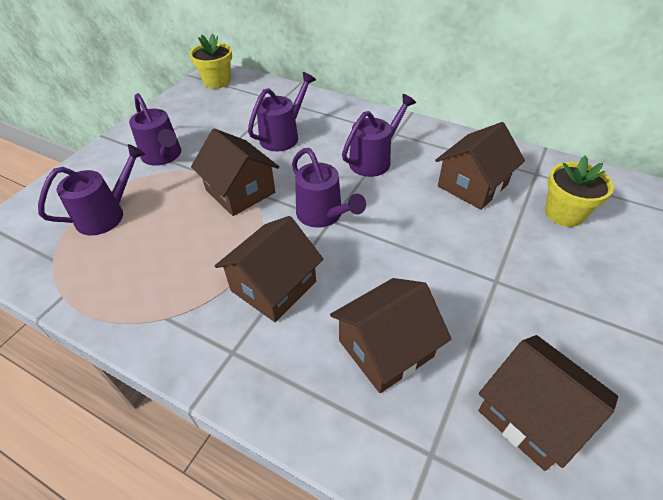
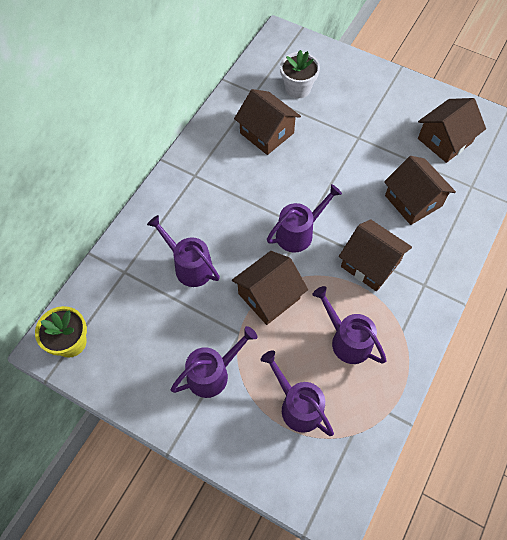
camera: 90 degrees left, 15 degrees up
(374, 160) = (231, 194): purple watering can -> purple watering can (346, 340)
(564, 213) = (298, 88): yellow flower pot -> white flower pot

